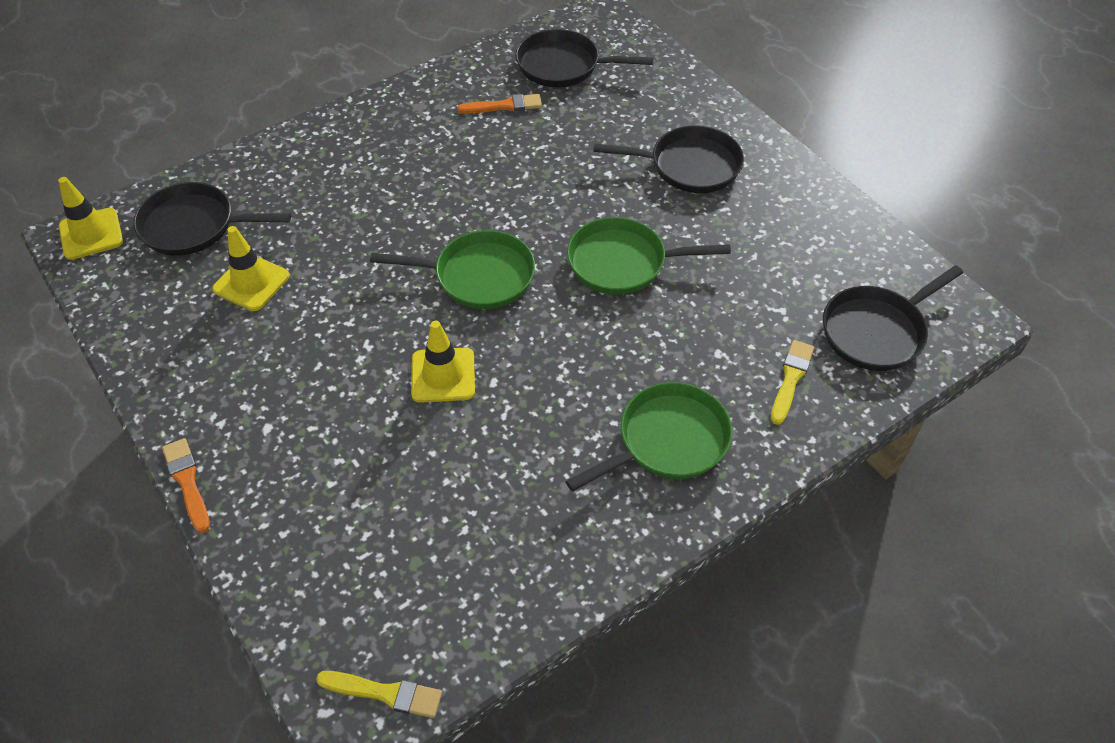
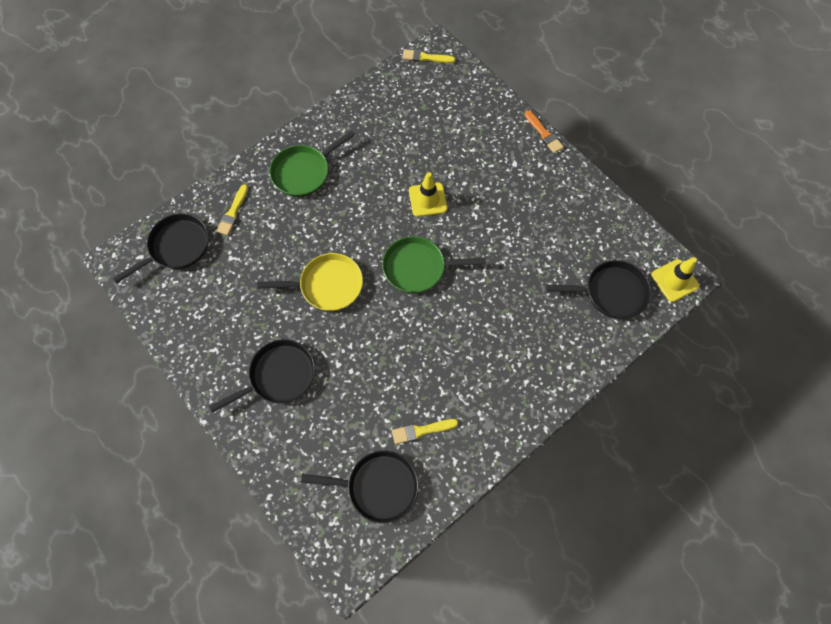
camera: 175 degrees right, 15 degrees up
(251, 283) = (557, 251): yellow traffic cone -> none
(504, 106) = (421, 431): orange brush -> yellow brush
(623, 262) = (327, 285): green pan -> yellow pan
(689, 166) = (279, 376): black pan -> black pan turned 150 degrees clockwise

